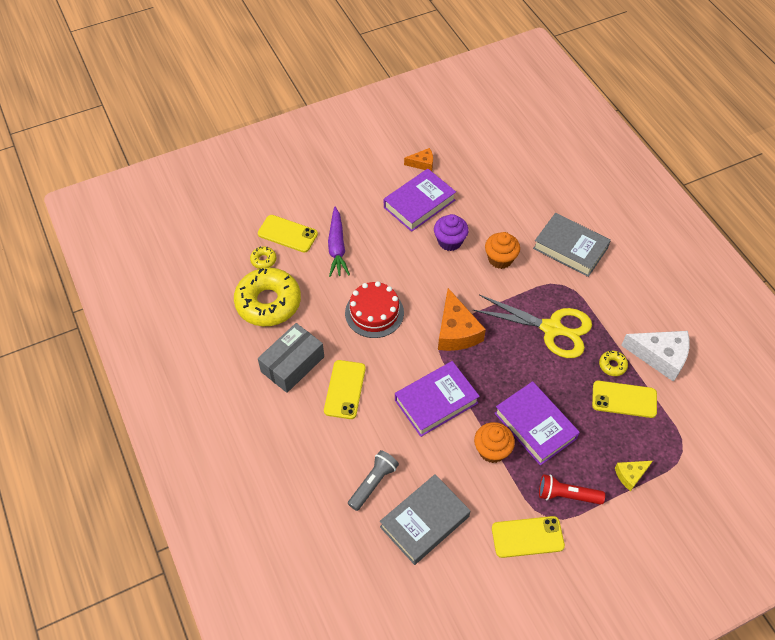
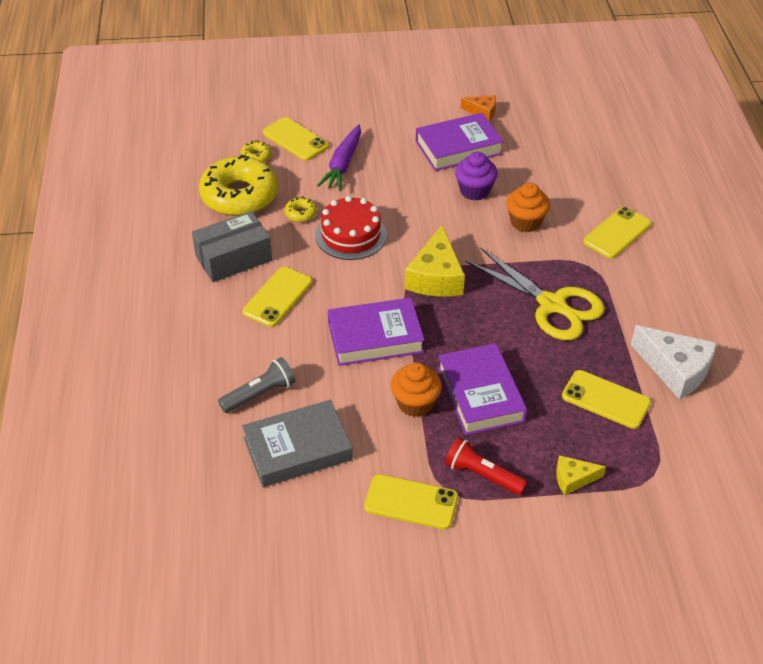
camera: 20 degrees right, 10 degrees down
(456, 331) = (435, 277): orange cheese -> yellow cheese
(570, 248) = (617, 233): grey book -> yellow phone
(612, 365) = (609, 361): yellow donut -> yellow donut (300, 213)

